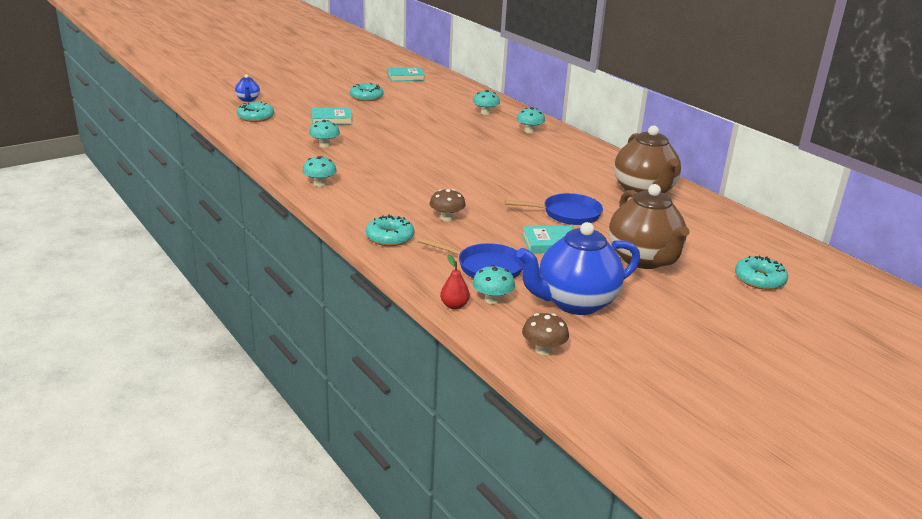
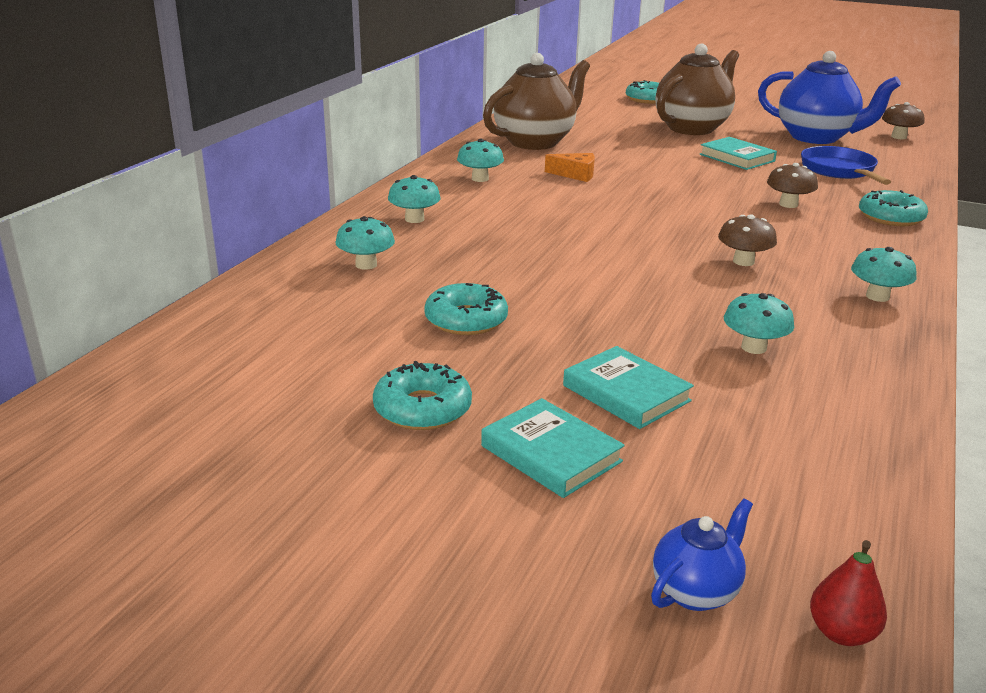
camera: 120 degrees left, 0 degrees up
(255, 117) = (777, 499): turquoise donut -> turquoise donut (466, 320)
(393, 174) = (743, 261): none -> brown mushroom
(405, 77) = (180, 416): turquoise book -> turquoise book (551, 453)
(454, 305) = (922, 168): red pear -> red pear (841, 633)
(492, 300) = (880, 159): turquoise mushroom -> turquoise mushroom (480, 179)
(563, 182) = (575, 174): none -> orange cheese
(567, 214) = (659, 161): blue pan -> none

